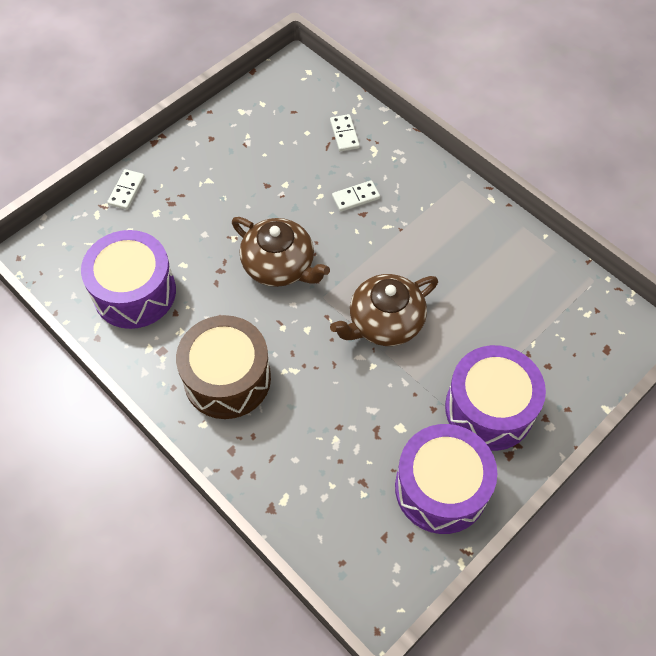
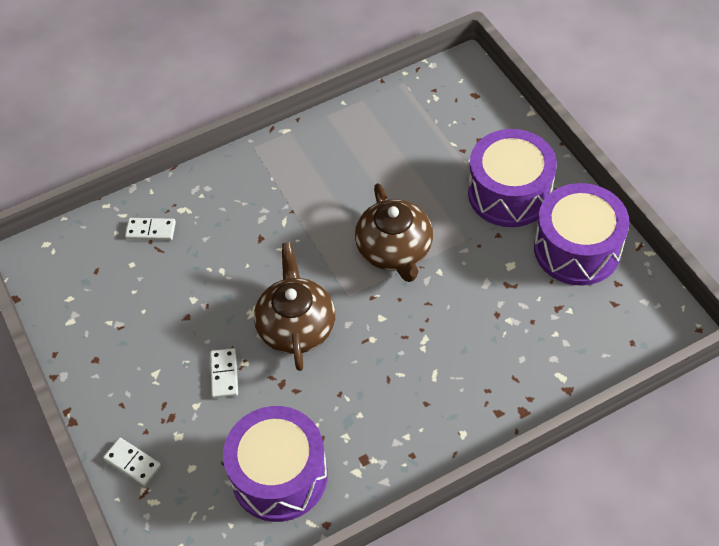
camera: 70 degrees left, 5 degrees down
(227, 378) = (416, 401): brown drum -> none
(280, 265) = (296, 326): brown teapot -> brown teapot turned 60 degrees counterclockwise
(355, 197) = (238, 239): white domino -> white domino (224, 374)

